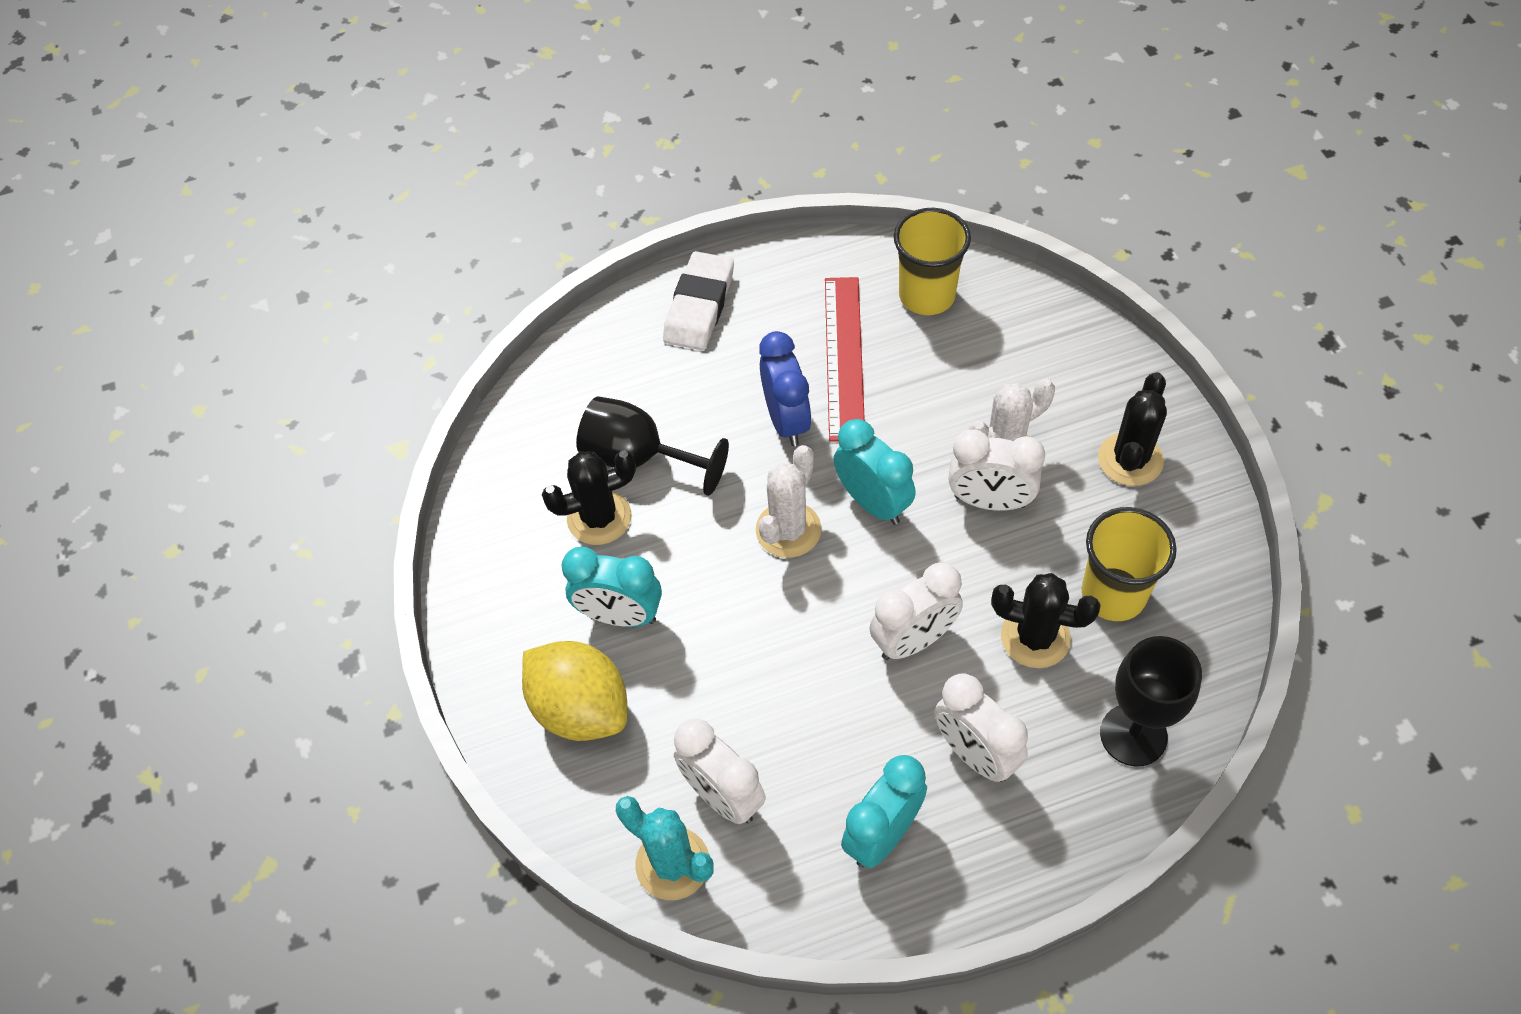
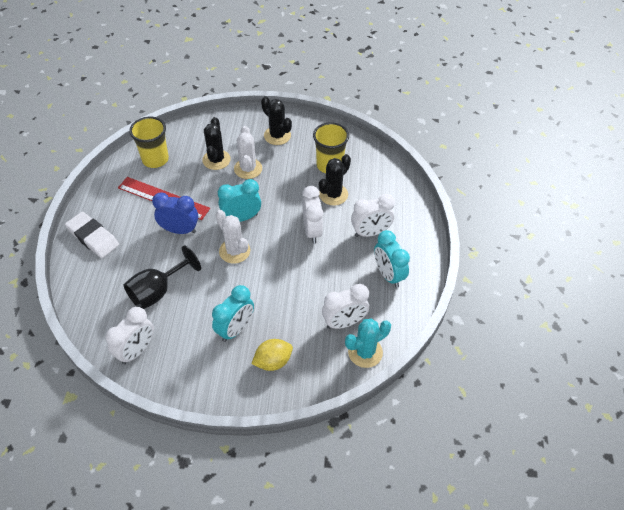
camera: 70 degrees left, 5 degrees down
(581, 708) = (273, 361): yellow lemon -> yellow lemon, size x0.66
(599, 517) = (178, 319): black cactus -> black cactus (216, 160)
(990, 501) = (266, 182): white clock -> white clock (136, 351)
(1133, 735) = (387, 185): black goblet -> none

